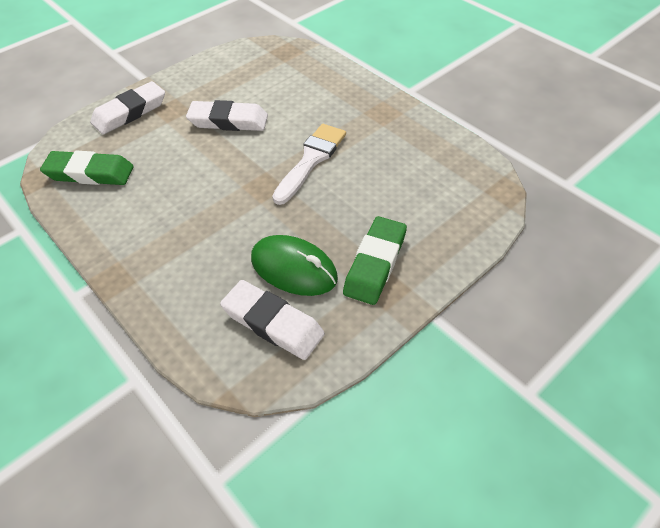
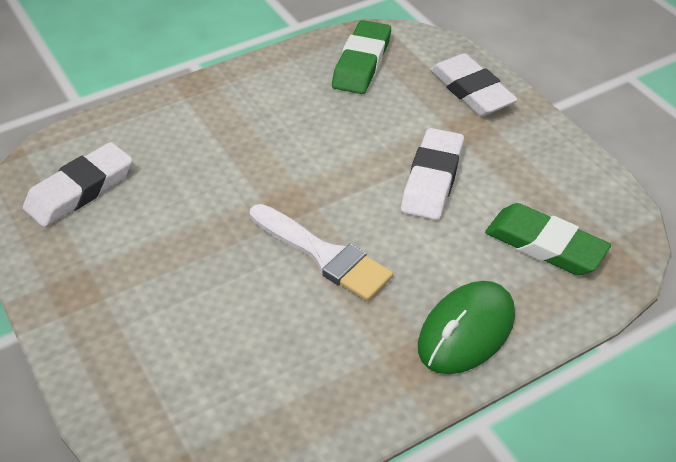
camera: 100 degrees right, 5 degrees down
(293, 268) = (143, 214): green mouse -> green mouse (466, 331)
(375, 264) = (114, 289): green eraser -> green eraser (545, 245)

